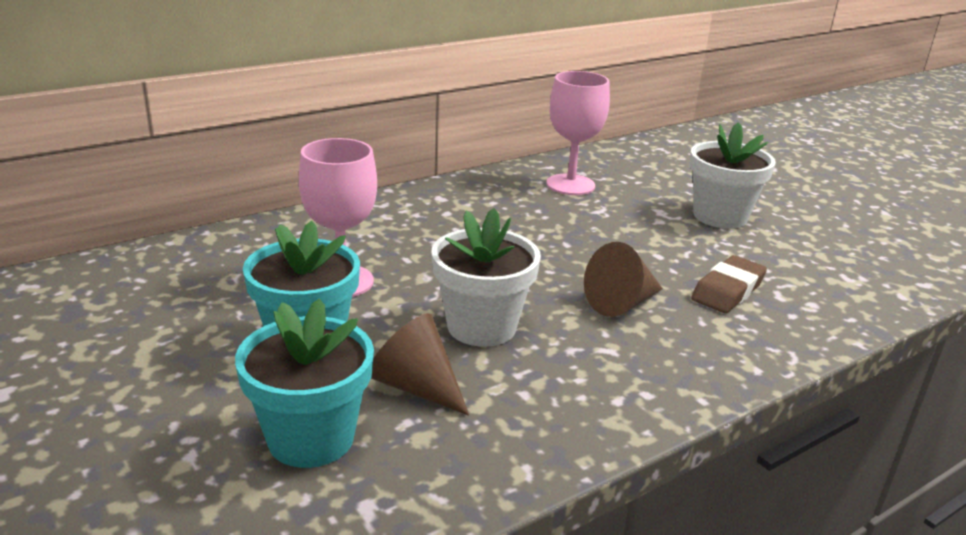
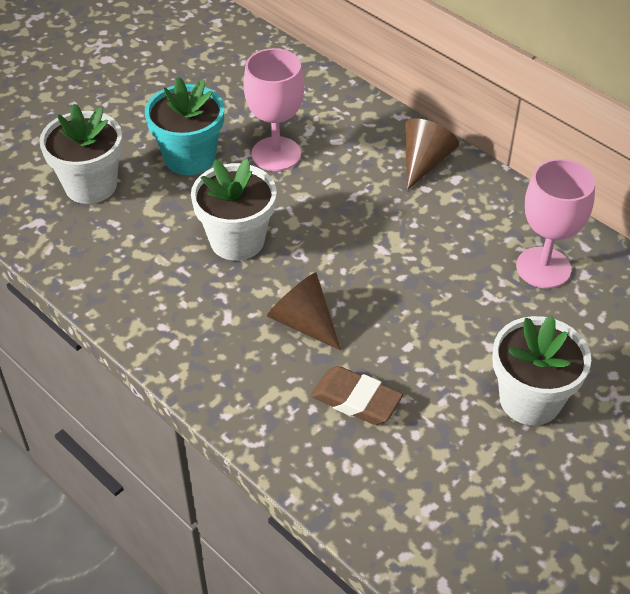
camera: 80 degrees right, 20 degrees up
(311, 438) = (91, 185): turquoise flower pot -> white flower pot
(415, 386) = (152, 219): brown cone -> brown cone (424, 162)

